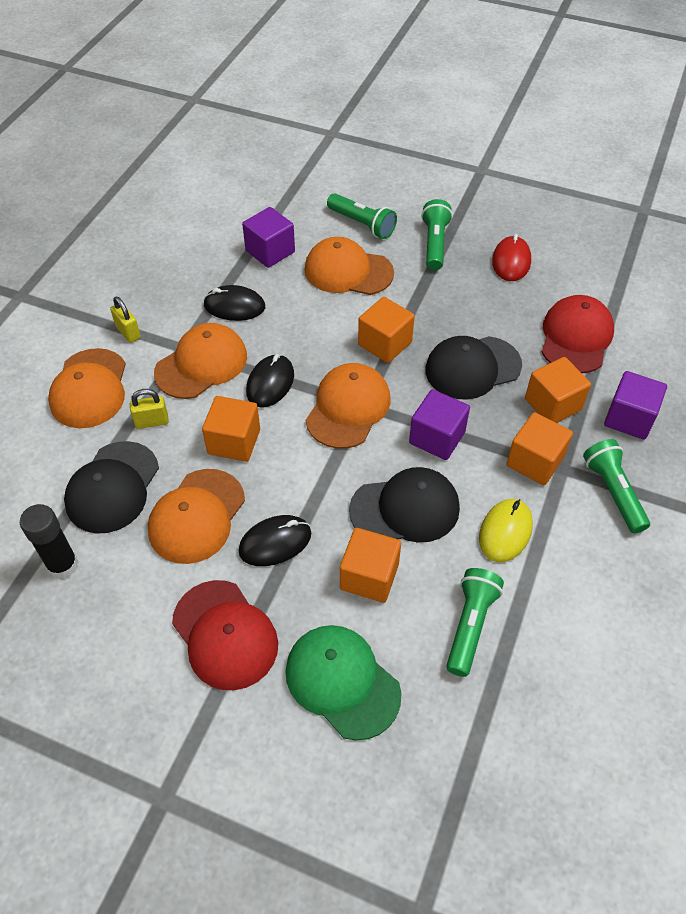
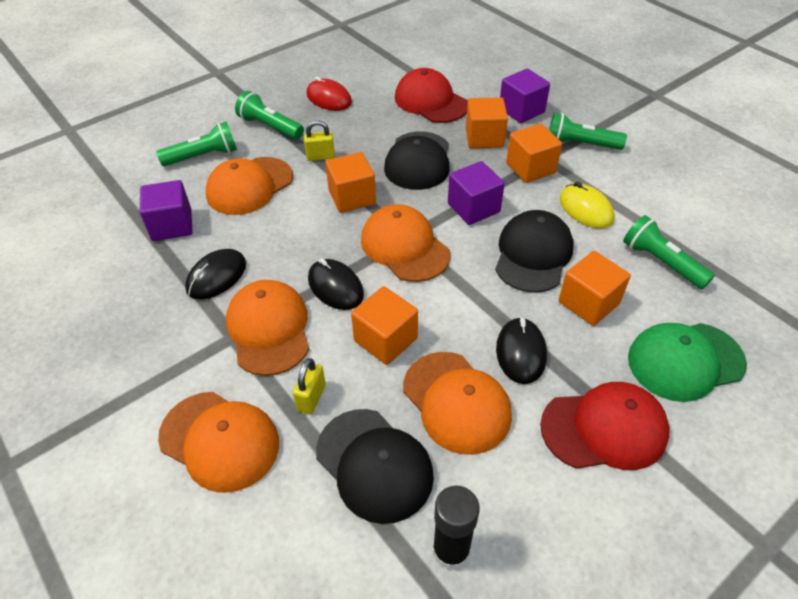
camera: 60 degrees left, 5 degrees down
(128, 332) = (170, 376): yellow padlock -> yellow padlock (320, 157)

